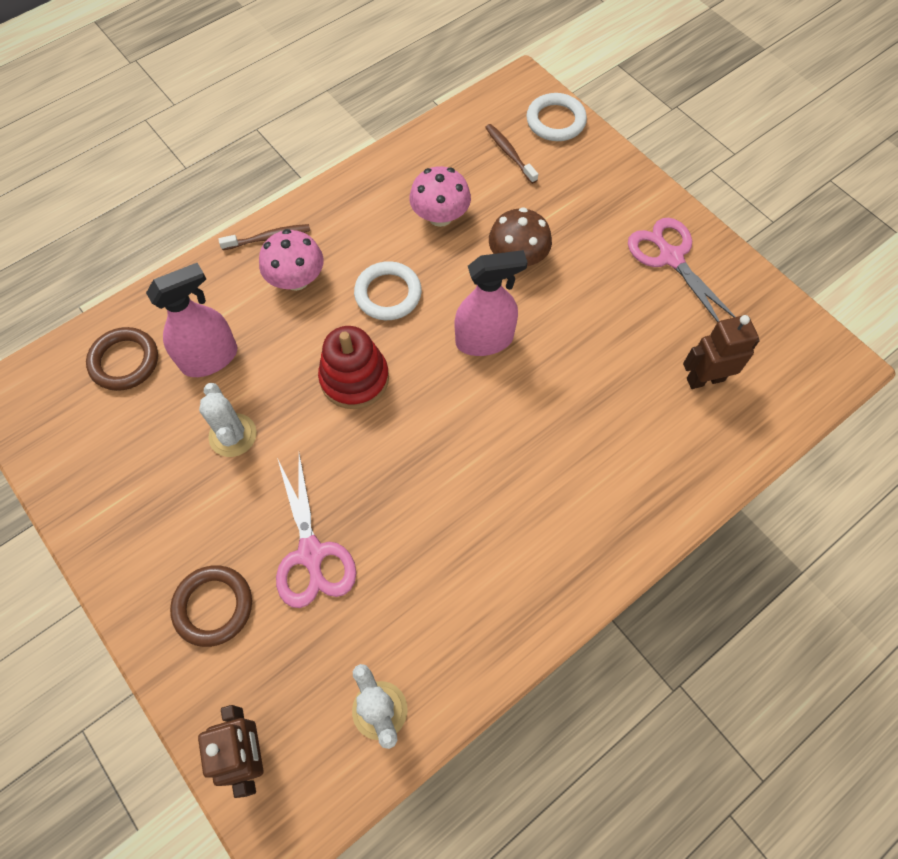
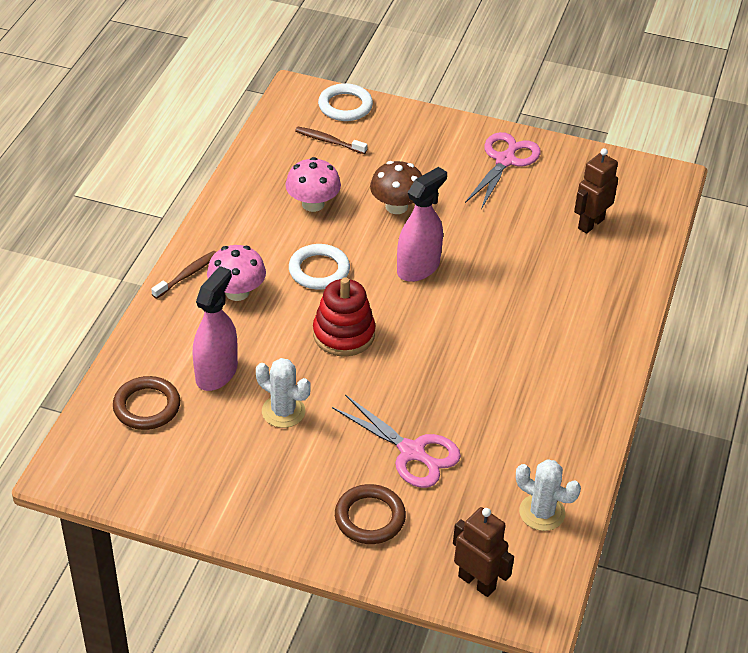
camera: 35 degrees left, 20 degrees down
(670, 257) = (505, 160): pink scissors -> pink scissors turned 90 degrees clockwise

